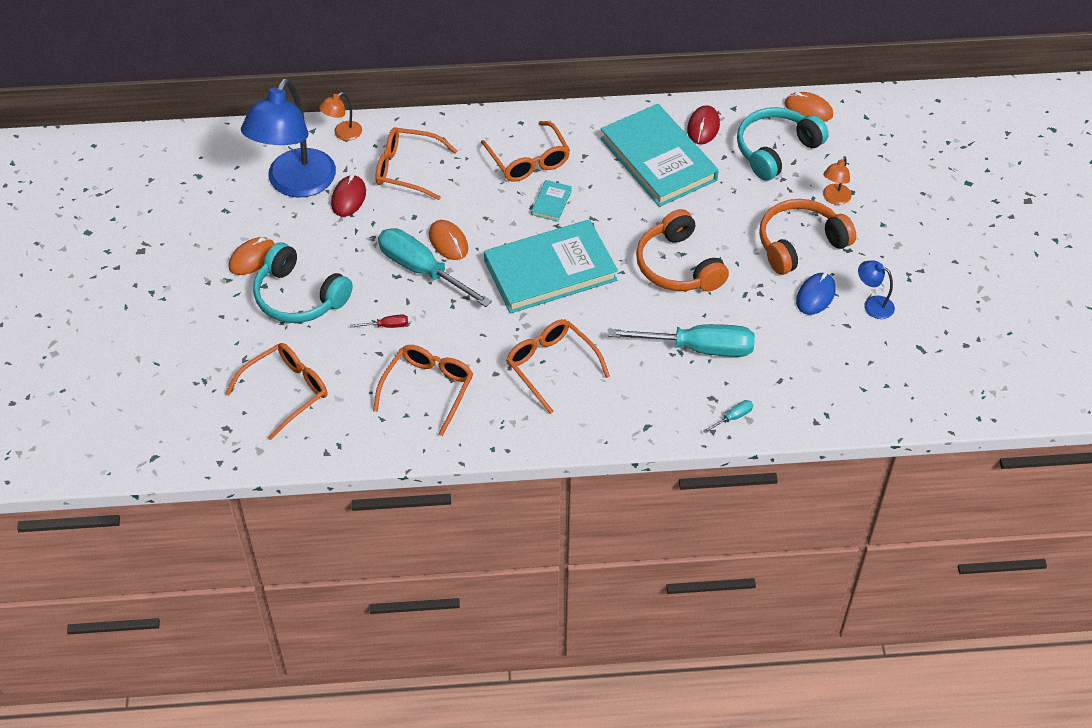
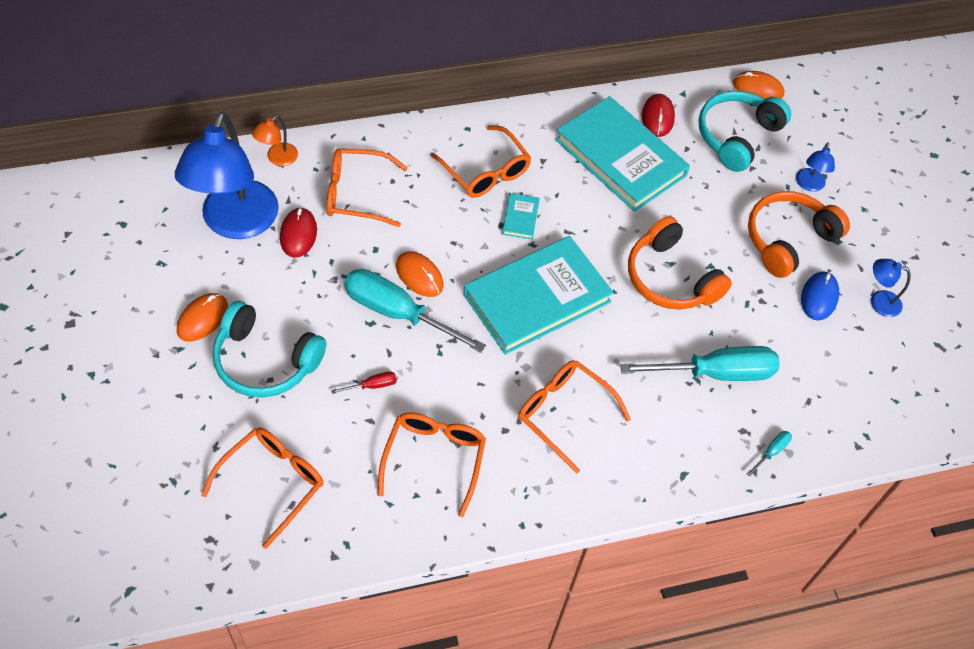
camera: 15 degrees left, 5 degrees up
(834, 198) = (809, 185): orange lamp -> blue lamp

